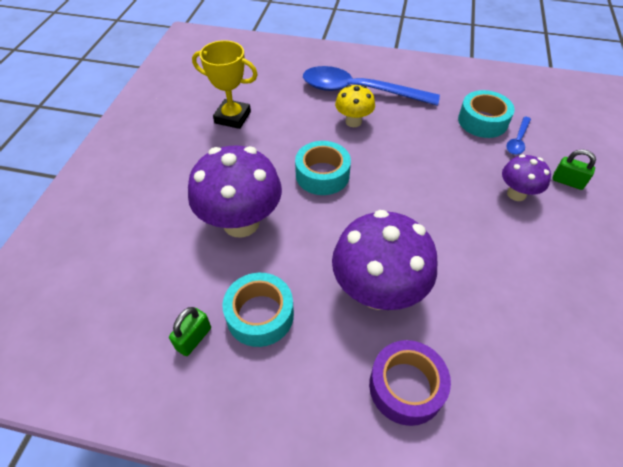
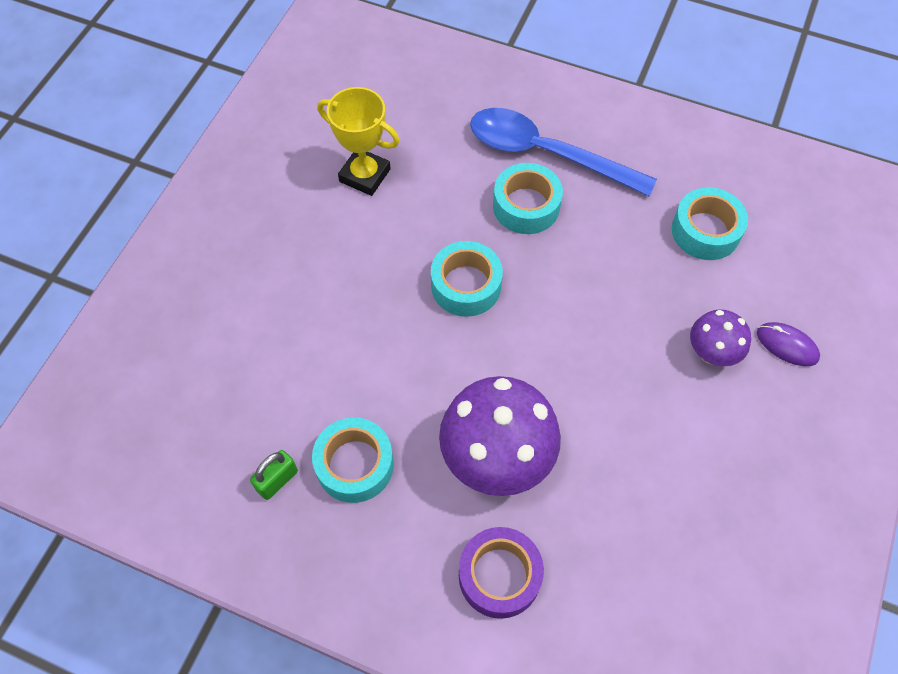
camera: 10 degrees right, 10 degrees up
(241, 222) = (351, 340): purple mushroom -> none
(353, 121) = (526, 206): yellow mushroom -> turquoise tape
(518, 140) = (743, 270): blue spoon -> none
(567, 182) = (787, 345): green padlock -> purple mouse

